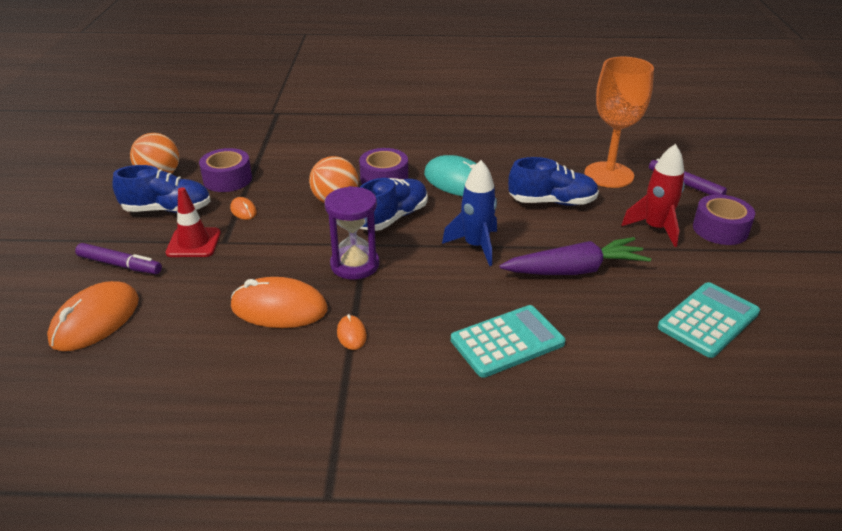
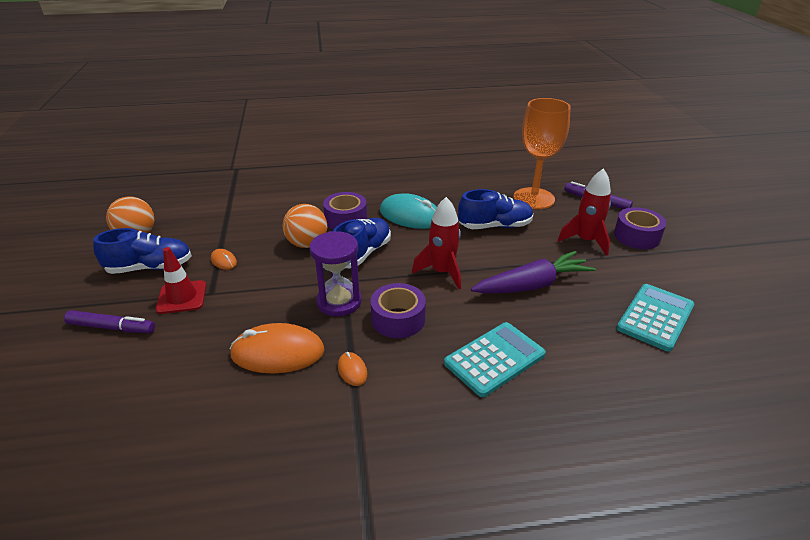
camera: 10 degrees left, 0 degrees up
(95, 320) = (95, 388): orange mouse -> none
(227, 179) = (202, 233): purple tape -> purple tape (398, 319)
(476, 246) = (442, 272): blue rocket -> red rocket

